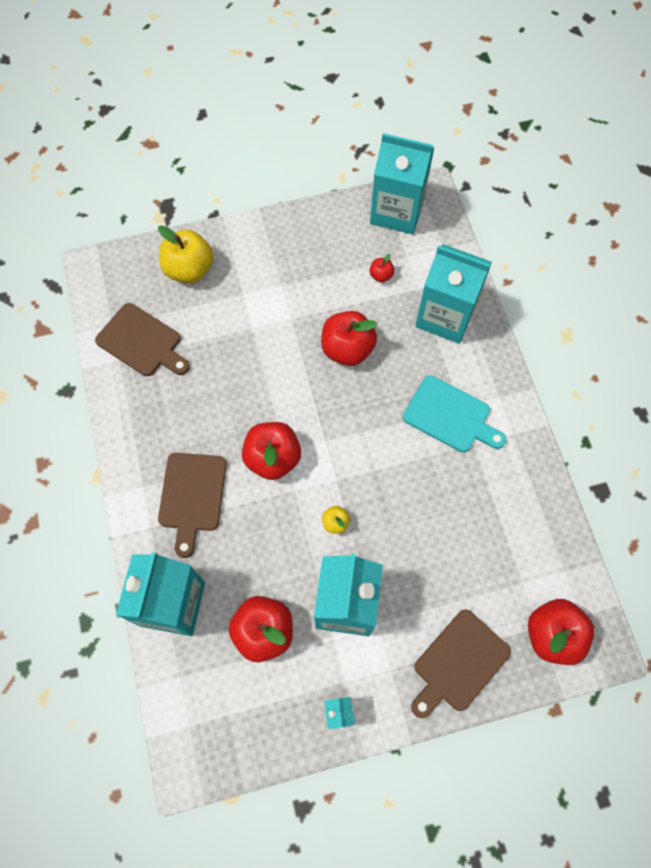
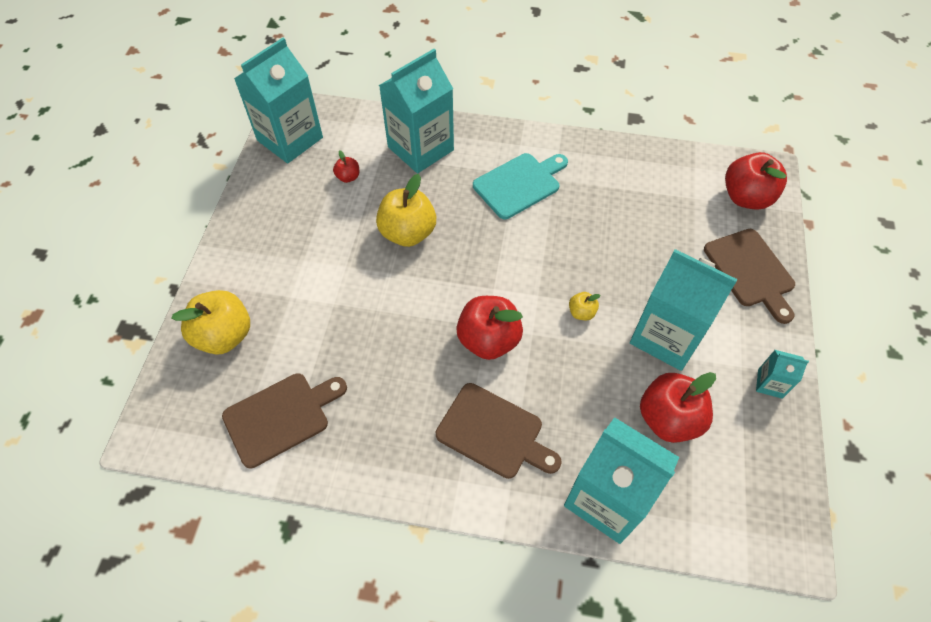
camera: 65 degrees left, 10 degrees down
(347, 349) = (408, 233): red apple -> yellow apple

